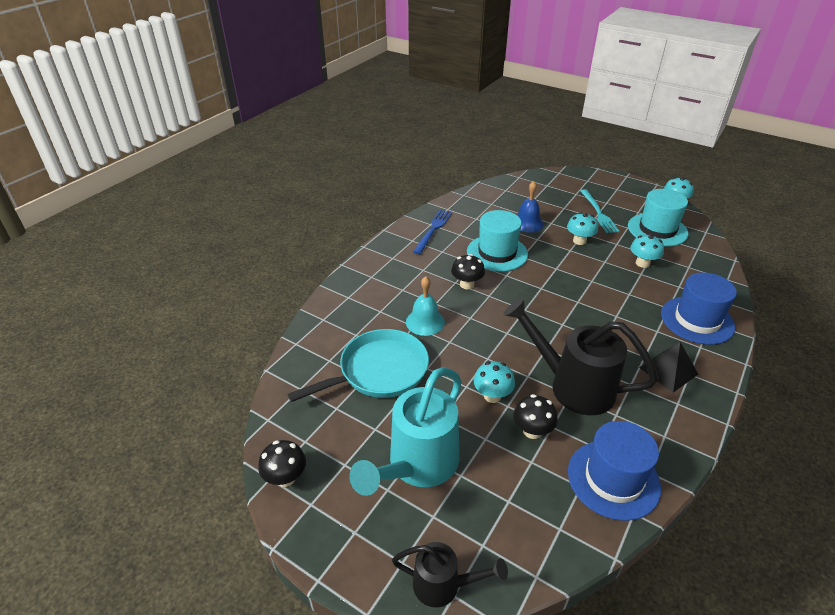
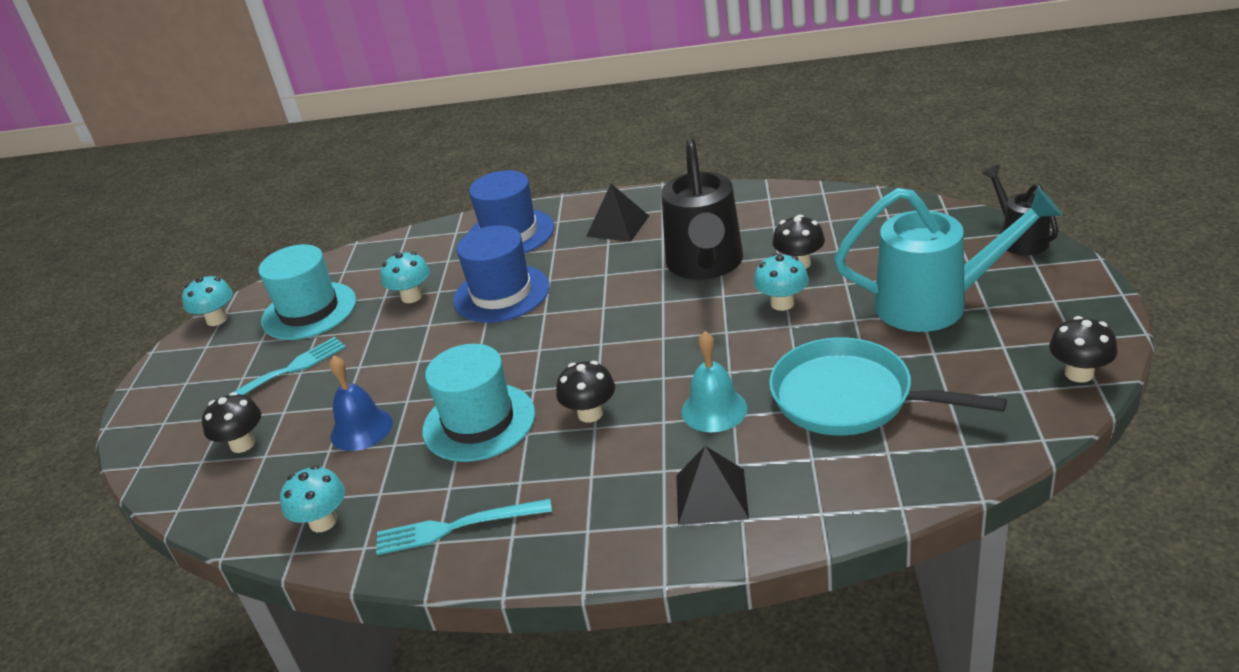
camera: 115 degrees left, 5 degrees down
(370, 295) = (711, 496): none -> black pyramid
(433, 230) = (457, 527): blue fork -> turquoise fork
(549, 195) = (243, 444): none -> black mushroom
(579, 241) = (386, 361): turquoise mushroom -> turquoise mushroom (323, 522)
(613, 479) = (800, 210): blue hat -> blue hat (501, 294)

